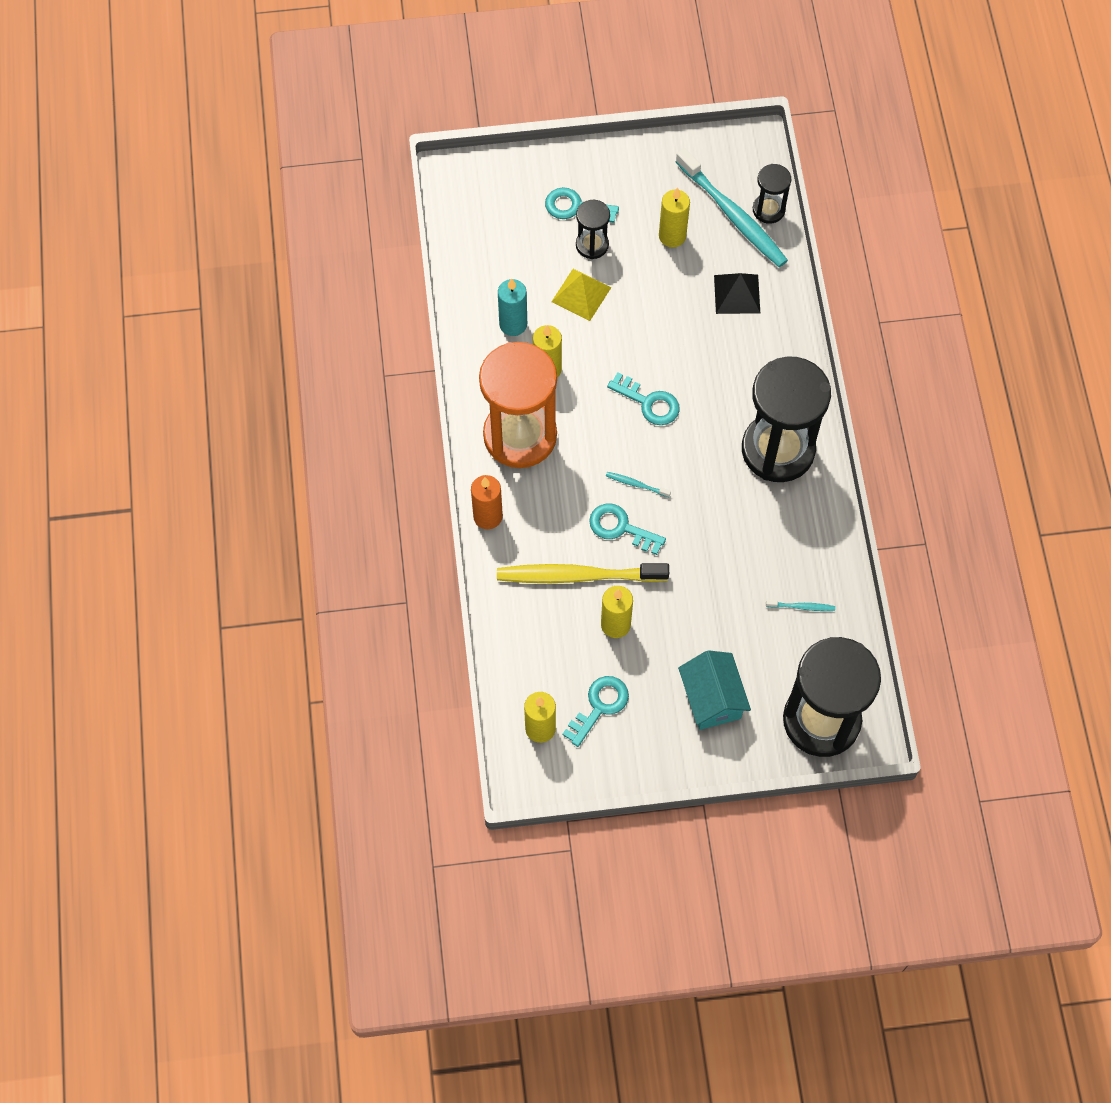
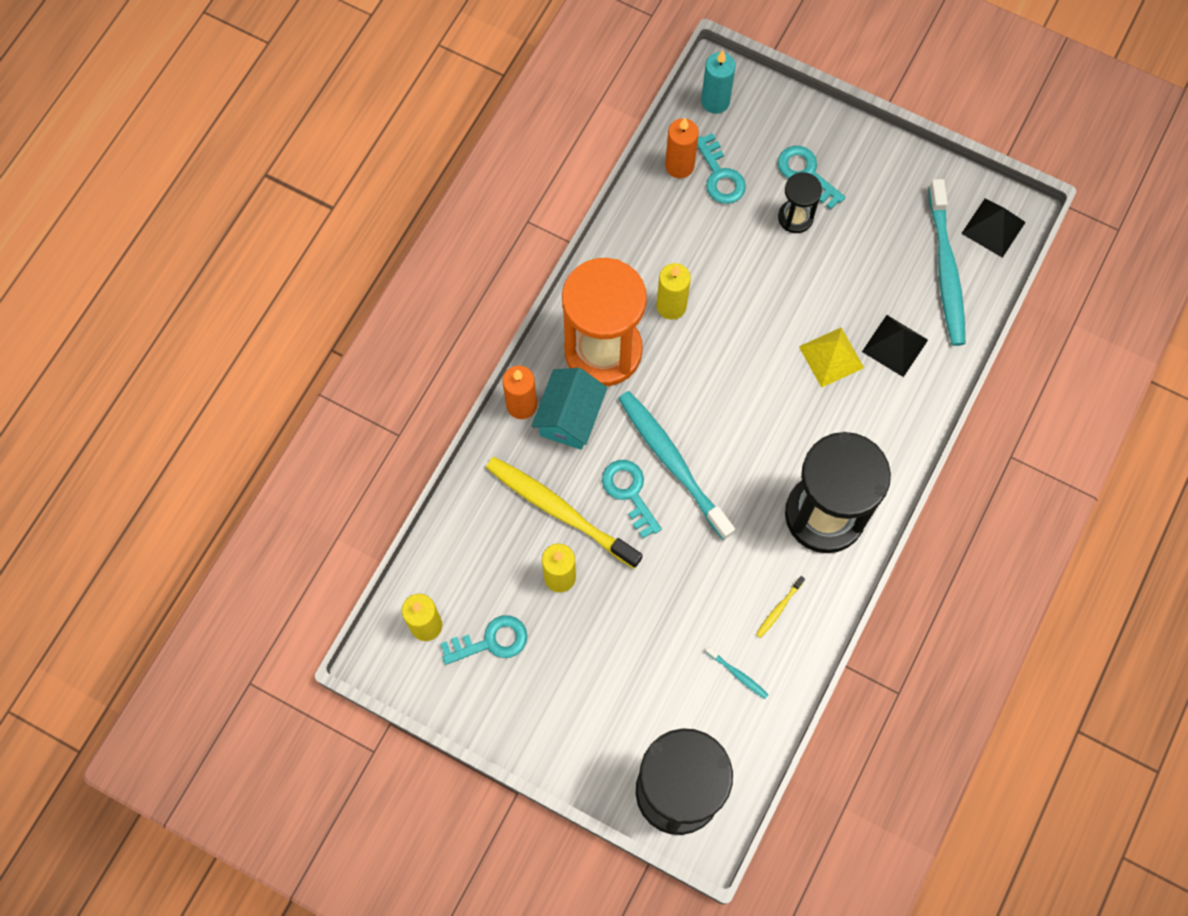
camera: 35 degrees right, 5 degrees up
(473, 260) = (679, 166): none -> orange candle
(513, 324) = (671, 246): turquoise candle -> turquoise candle (715, 101)
(581, 294) = (752, 257): yellow pyramid -> yellow pyramid (831, 357)
(636, 484) = (672, 462): turquoise toothbrush -> turquoise toothbrush, size x2.49
(649, 402) = (739, 394): turquoise key -> turquoise key (720, 175)
(672, 236) = (874, 254): yellow candle -> none
(712, 699) = (594, 703): turquoise house -> turquoise house (570, 417)
(744, 163) = (993, 227): none -> black pyramid
(768, 210) = (983, 285): black hourglass -> none
(796, 540) = (778, 609): none -> yellow toothbrush

